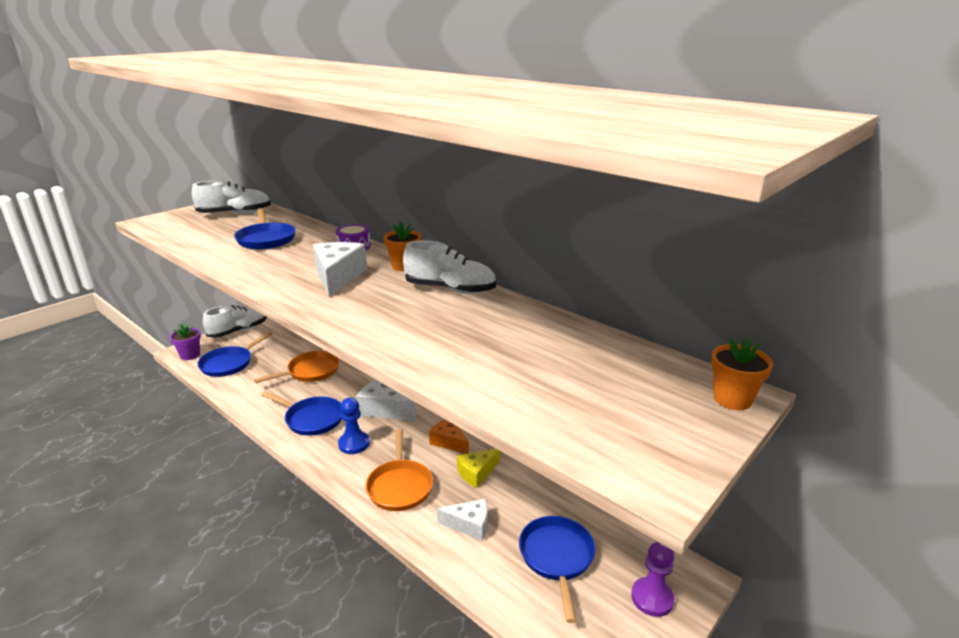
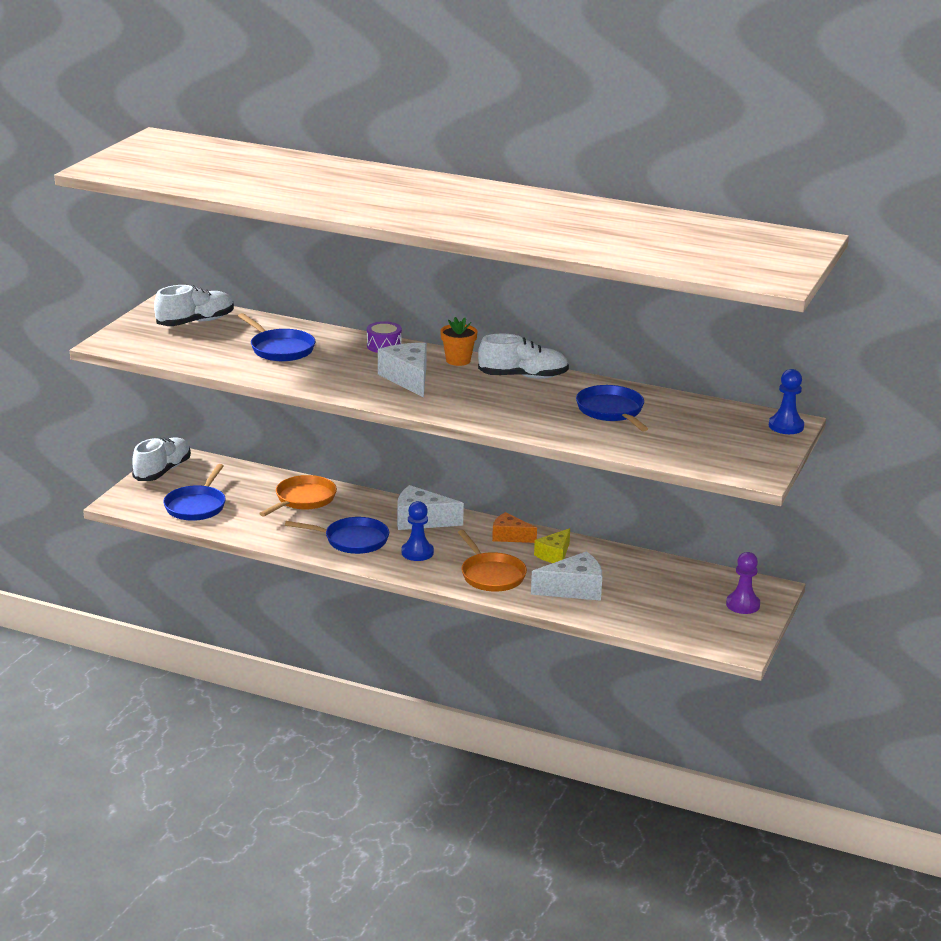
camera: 20 degrees left, 0 degrees up
(190, 355) = (136, 505): purple flower pot -> none
(469, 525) = (574, 589): white cheese -> white cheese, size x1.51
(557, 557) = (659, 596): blue pan -> blue pan (611, 411)
(732, 399) = (786, 426): orange flower pot -> blue pawn

